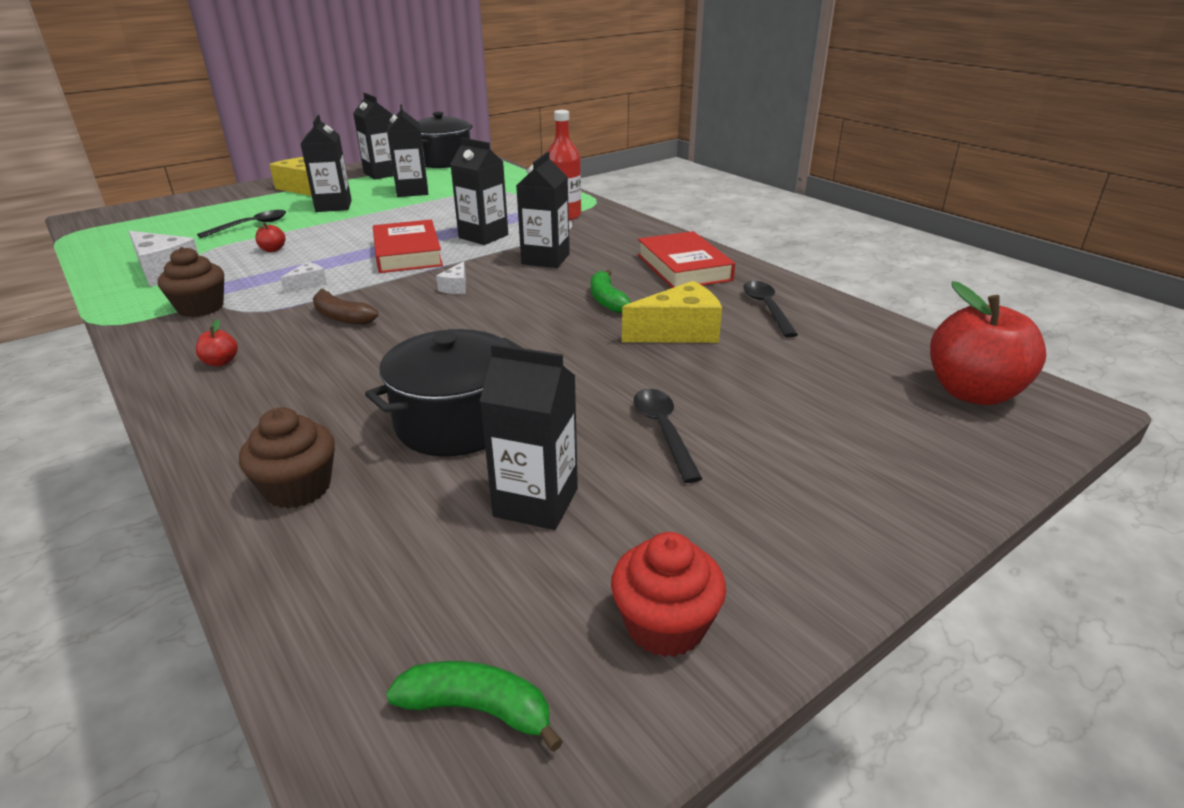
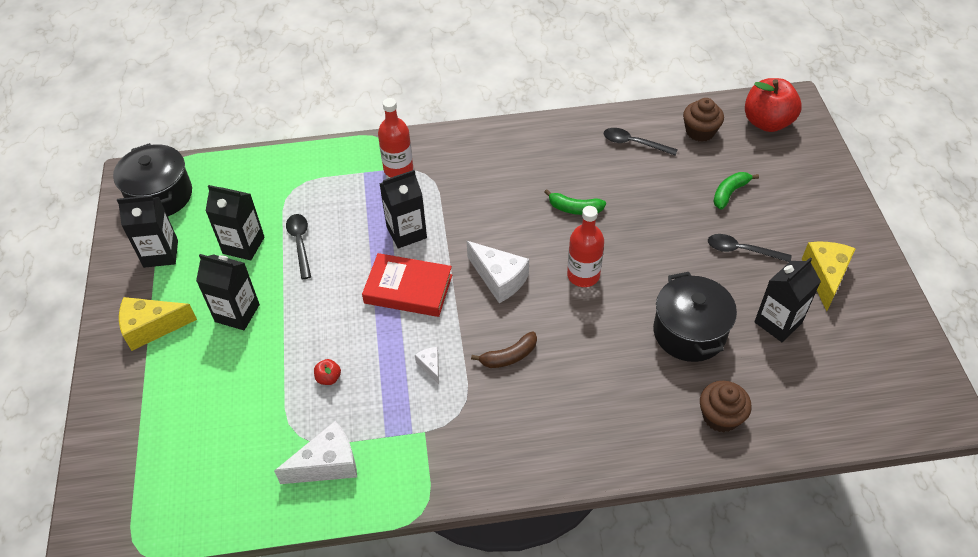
camera: 60 degrees left, 20 degrees up
(201, 308) = (431, 443): brown cupcake -> brown cupcake (700, 131)
(221, 362) = (542, 438): red apple -> none
(251, 226) = (244, 386): black spoon -> black spoon (300, 243)
(456, 287) = (499, 279): white cheese -> white cheese, size x2.00
(478, 709) = (895, 382): green banana -> green banana (729, 193)
(501, 328) = (583, 275): none -> red bottle
(545, 259) = (482, 213): black carton -> none
(665, 625) = (874, 310): red cupcake -> none
(679, 332) = (640, 195): yellow cheese -> yellow cheese (825, 276)
(684, 267) = (549, 150): red book -> none

